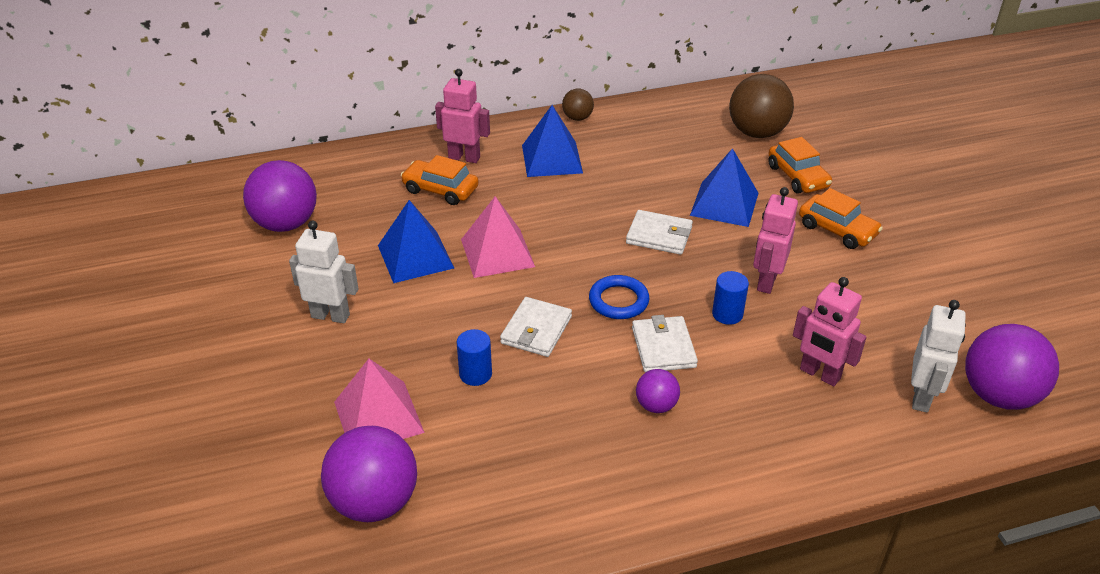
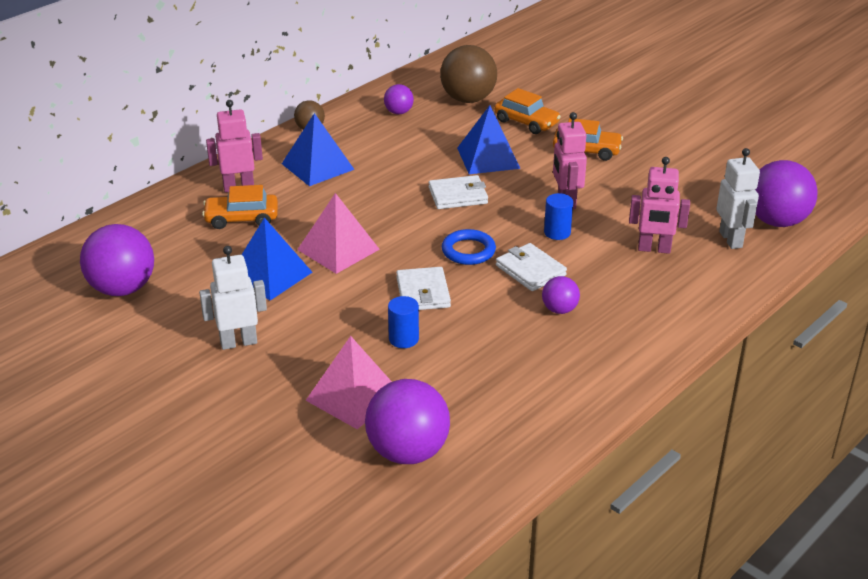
camera: 30 degrees left, 5 degrees down
(675, 126) = (398, 112): none -> purple ball

